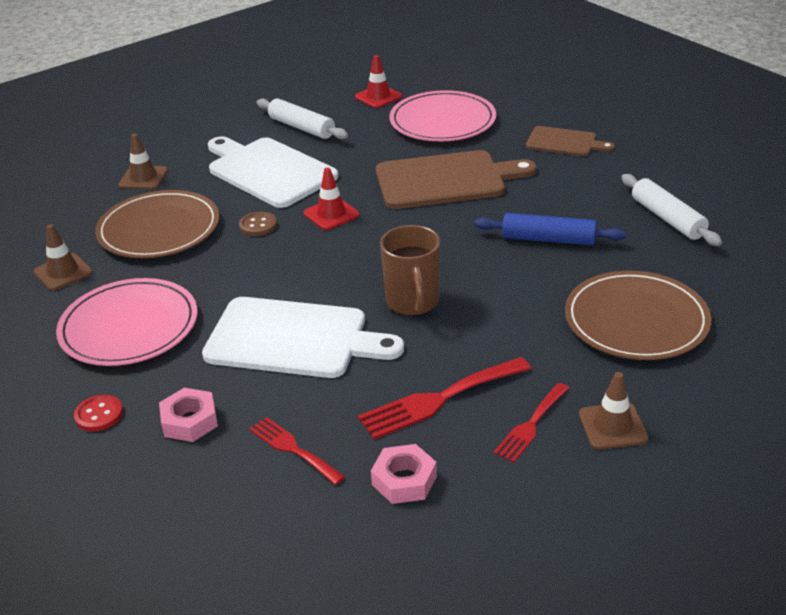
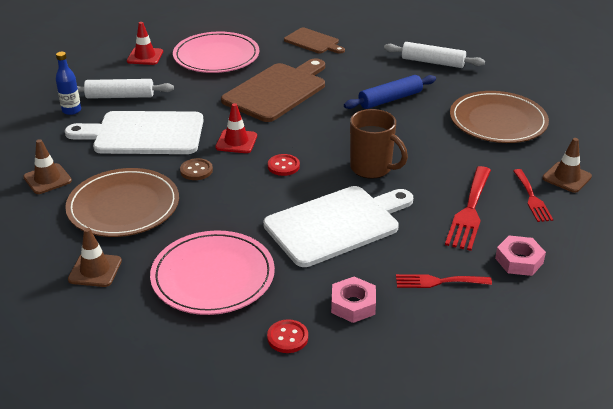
camera: 45 degrees left, 0 degrees up
(246, 125) = (71, 110): none -> blue bottle
(335, 258) = (283, 166): none -> red button
(564, 142) = (313, 42): brown cutting board -> brown cutting board turned 60 degrees clockwise

